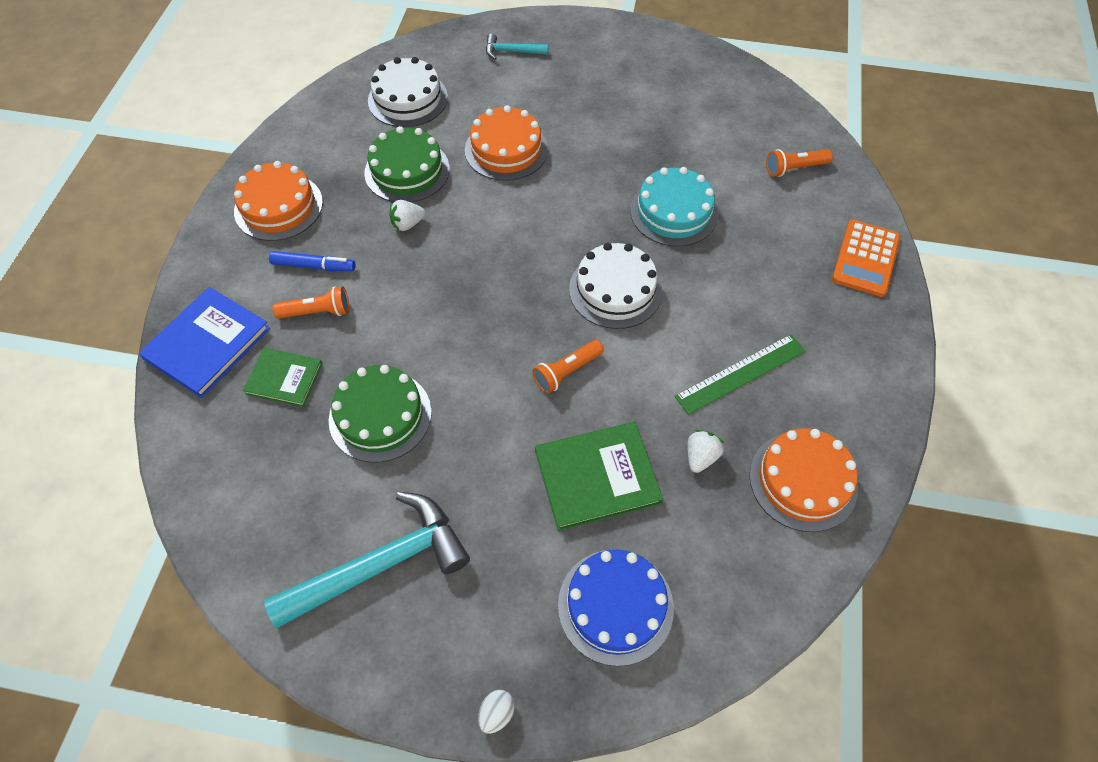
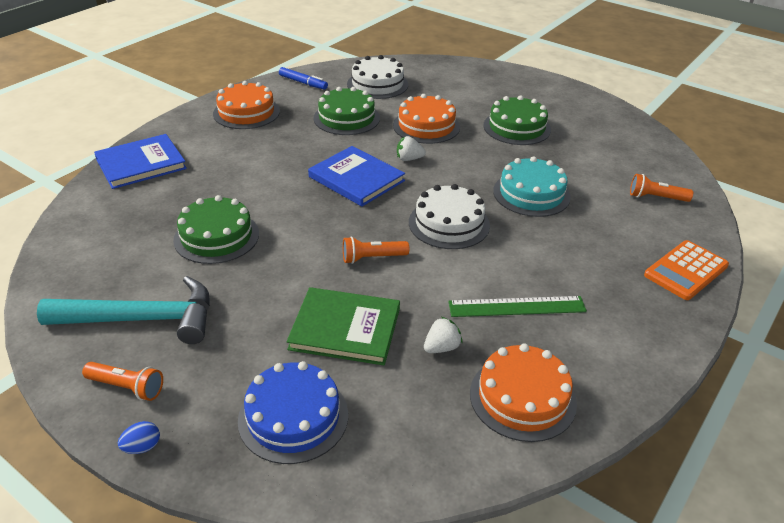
camera: 25 degrees right, 20 degrees down
(284, 378) = (172, 196): green book -> none
(313, 266) = (242, 147): blue marker -> blue marker (303, 83)
(317, 312) = (223, 170): orange flashlight -> orange flashlight (127, 387)
(407, 224) = (324, 144): white strawberry -> white strawberry (409, 159)
(479, 264) = (356, 179): none -> blue book
(496, 713) = (142, 447): white egg -> blue egg
(511, 52) = (471, 79): turquoise hammer -> none
(605, 115) = (517, 127): none -> green cake

